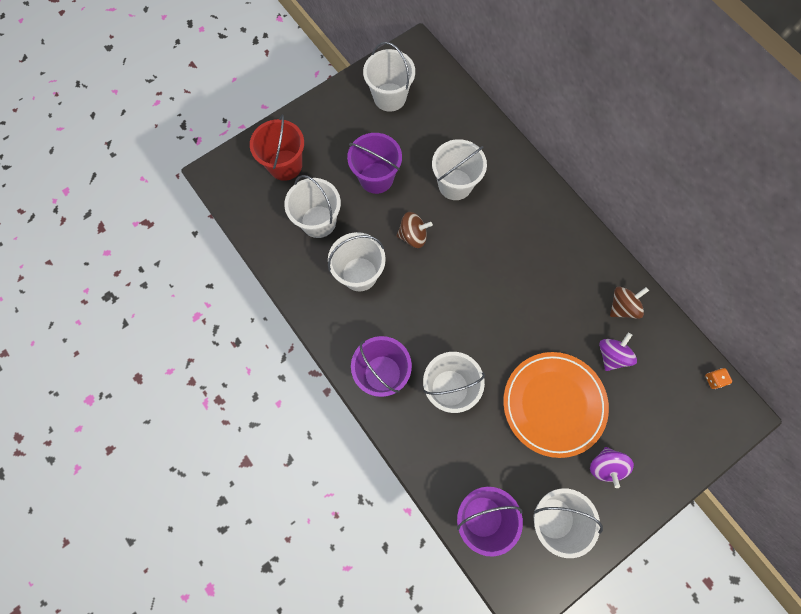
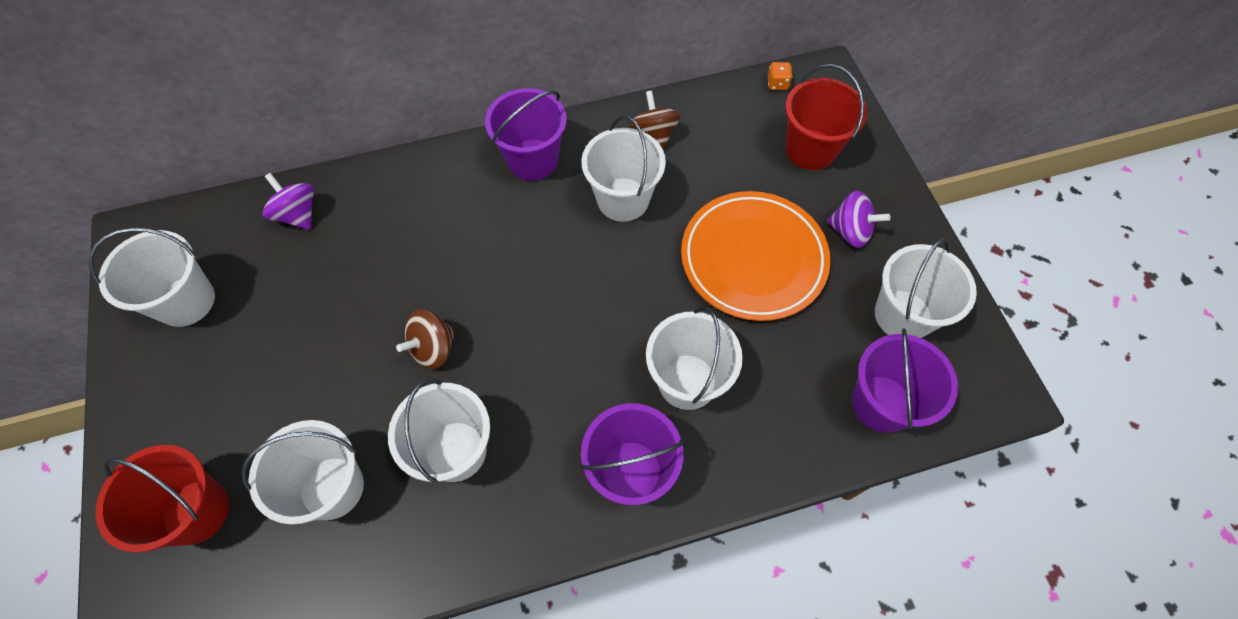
camera: 70 degrees left, 10 degrees down
(376, 178) = (309, 369): purple bucket -> purple bucket (532, 160)
(413, 236) = (433, 348): brown spinning top -> brown spinning top turned 150 degrees counterclockwise
(455, 184) = (384, 262): white bucket -> white bucket (623, 199)
(612, 355) = (711, 170): purple spinning top -> purple spinning top (298, 214)
(663, 420) = (810, 149): none -> red bucket

